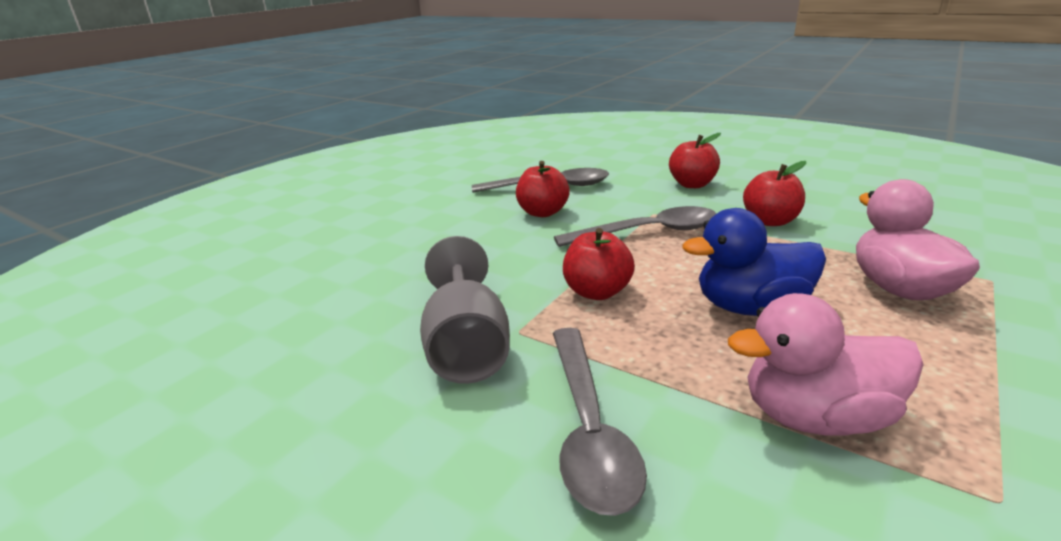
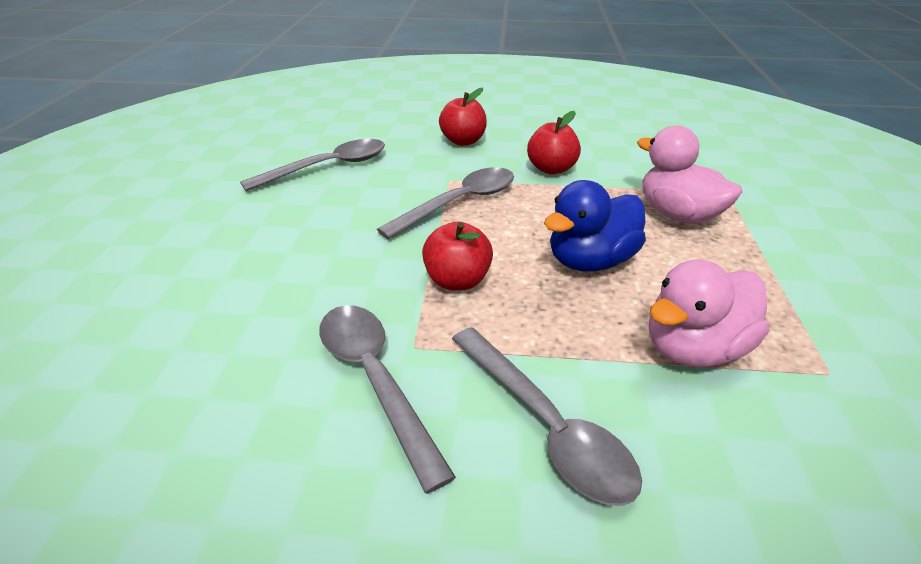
camera: 30 degrees left, 10 degrees up
(466, 346) = (375, 380): grey goblet -> grey spoon
(542, 212) = (341, 201): red apple -> none

